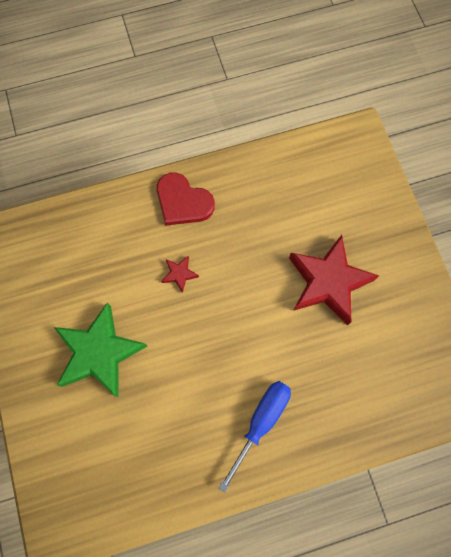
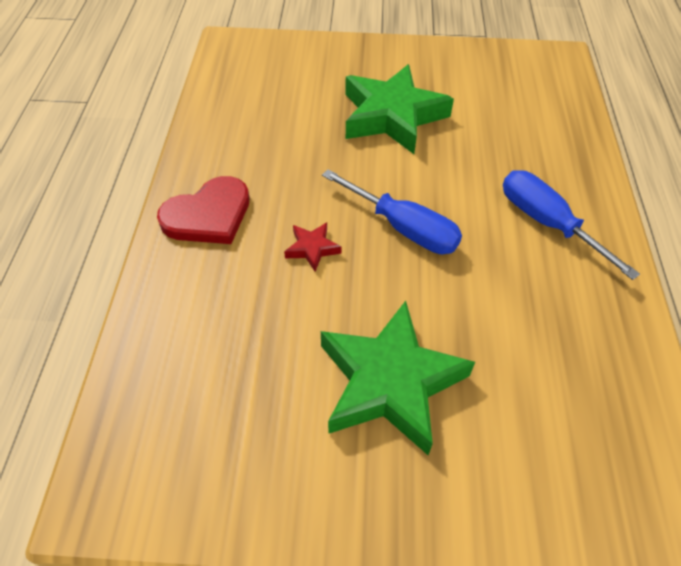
camera: 70 degrees left, 20 degrees down
(218, 324) = (403, 228): none -> blue screwdriver
(328, 282) = (392, 116): red star -> green star

